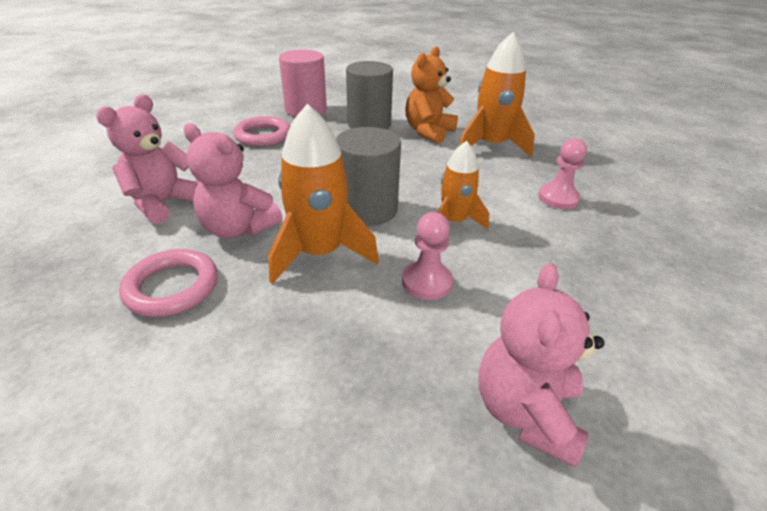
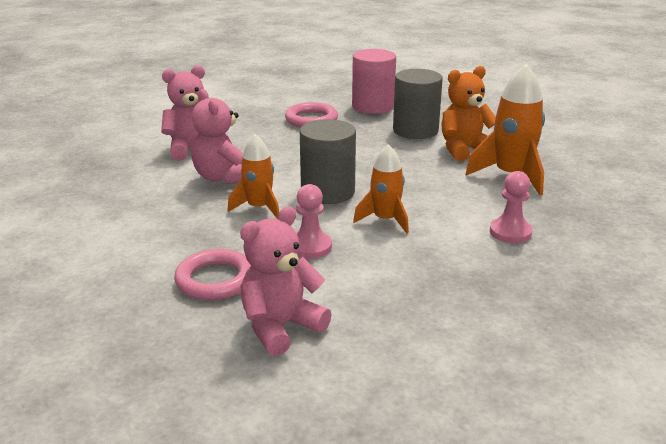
camera: 35 degrees right, 10 degrees down
(172, 287) = (152, 197): pink ring -> pink ring (215, 280)
(320, 253) = (259, 208): orange rocket -> orange rocket, size x0.64

